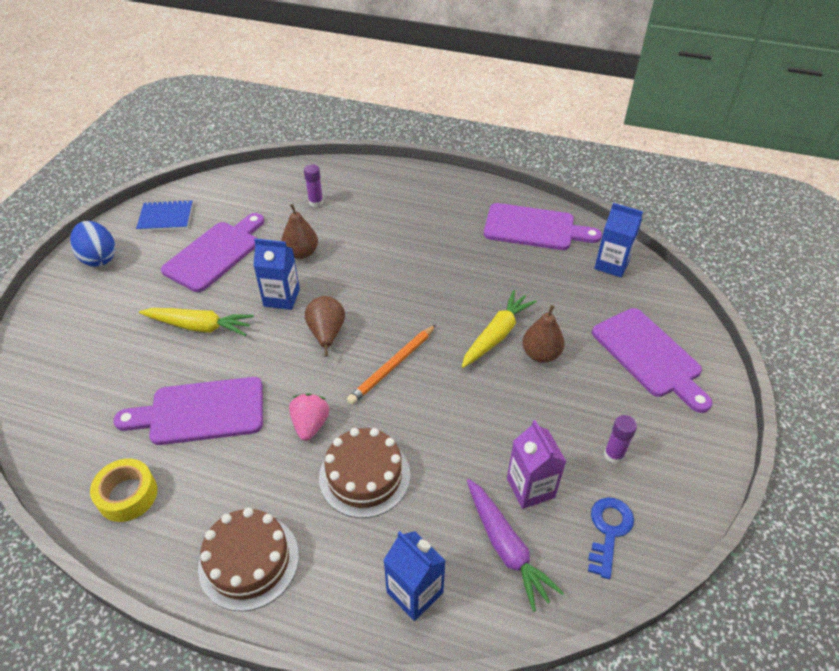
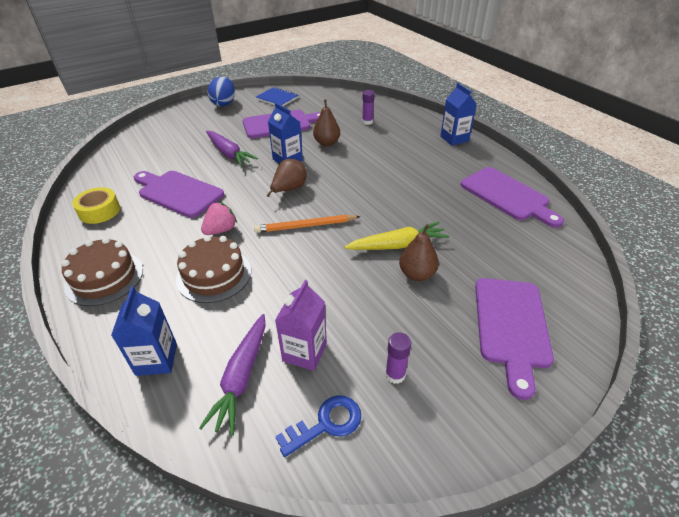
camera: 40 degrees right, 5 degrees down
(199, 326) = (229, 153): yellow carrot -> purple carrot
(611, 265) = (550, 247): blue carton -> blue carton (454, 139)

